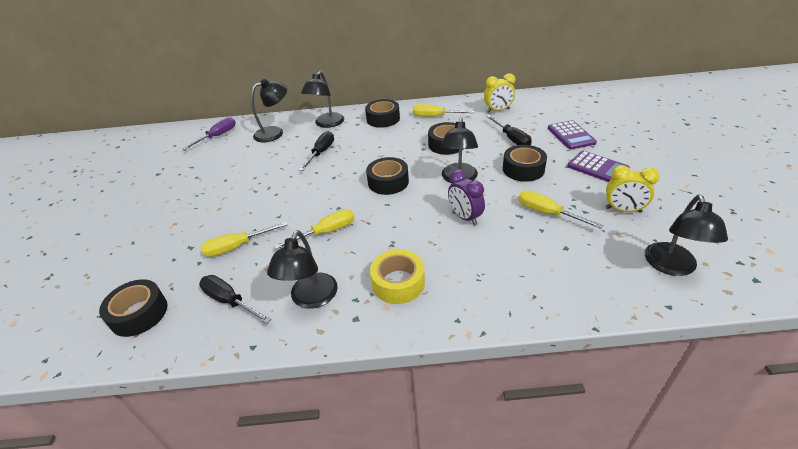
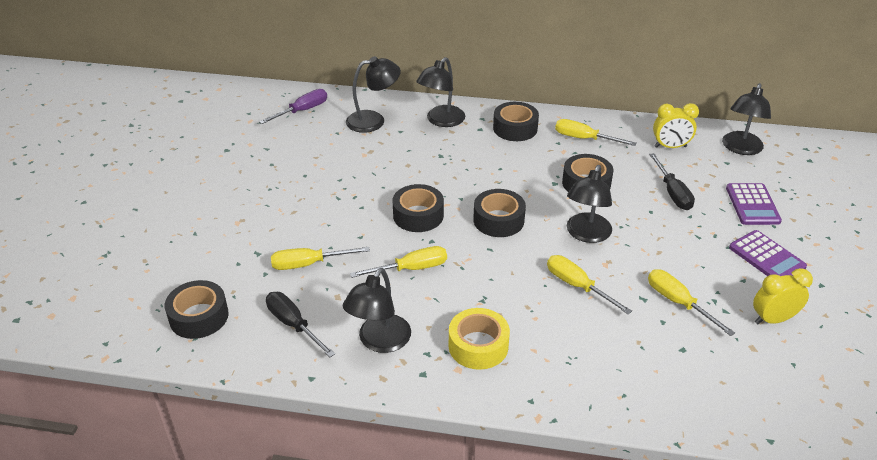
camera: 10 degrees right, 0 degrees up
(321, 153) = (425, 162): black screwdriver -> none
(465, 217) = (577, 286): purple clock -> yellow screwdriver
(523, 169) = (671, 239): black tape -> black tape (418, 215)
(623, 210) = (773, 319): yellow clock -> yellow clock turned 135 degrees clockwise
(672, 267) = (797, 399): black lamp -> black lamp (740, 148)

